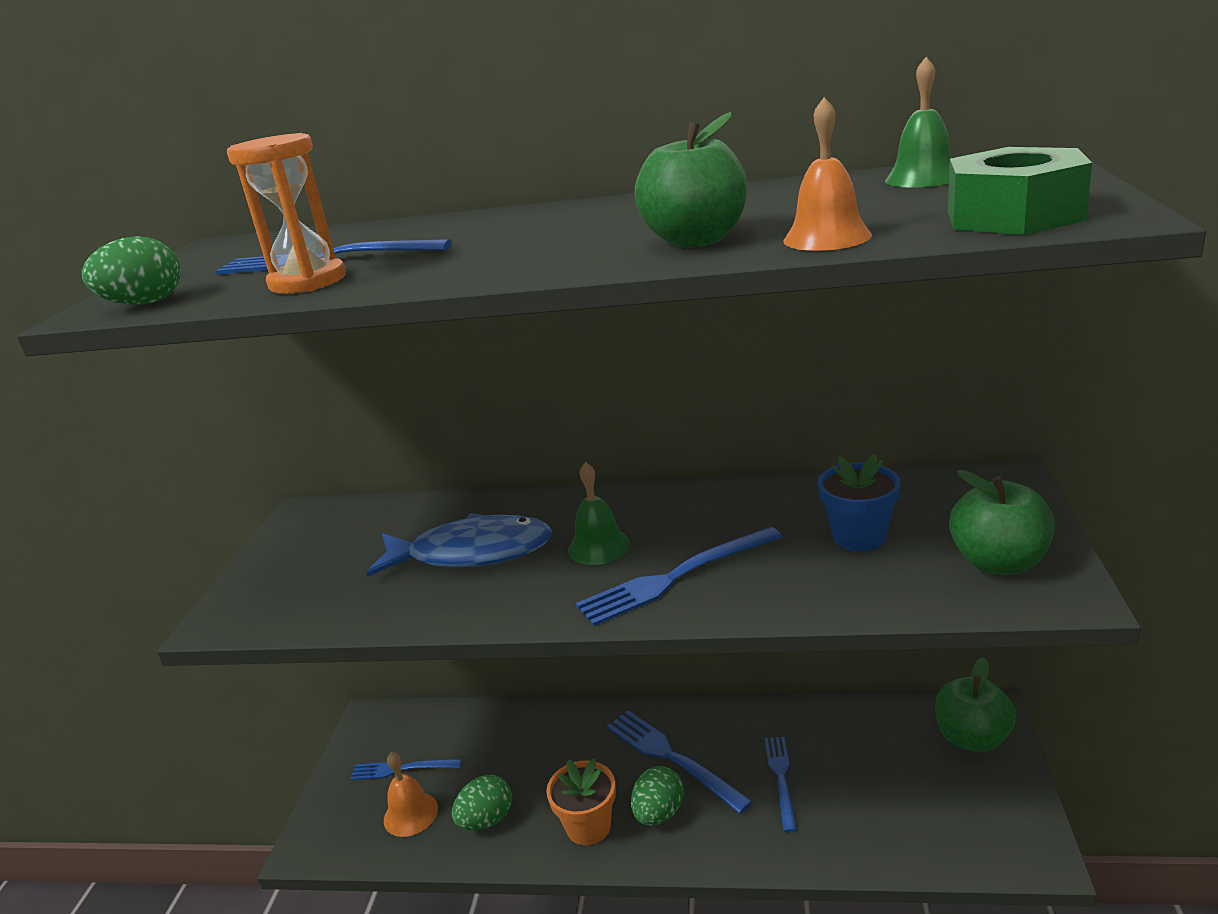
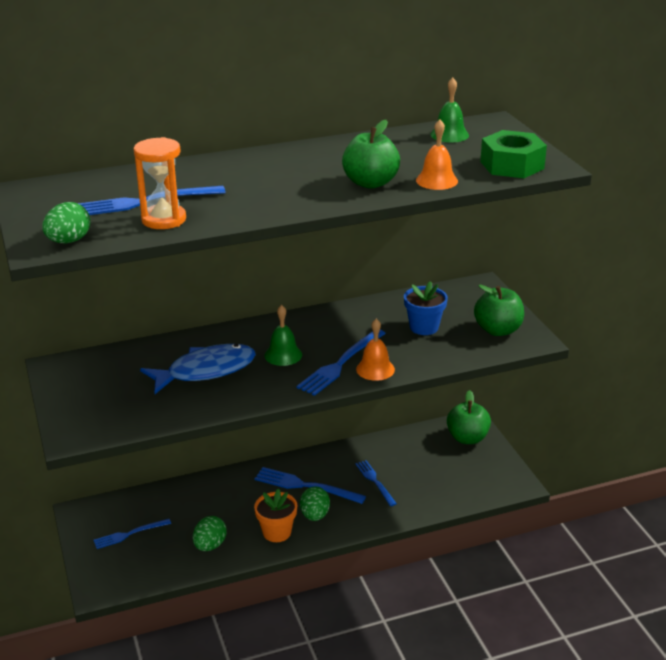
camera: 30 degrees left, 5 degrees up
(410, 814) = (156, 555): orange bell -> orange bell (375, 369)

